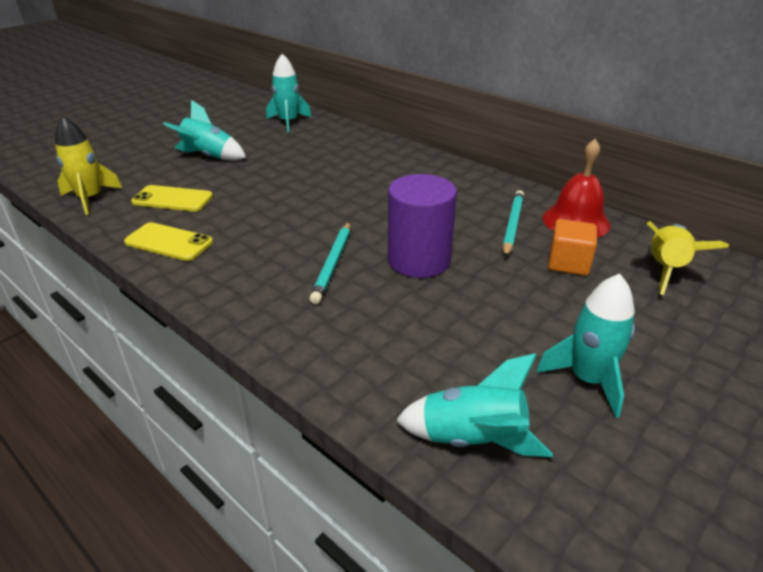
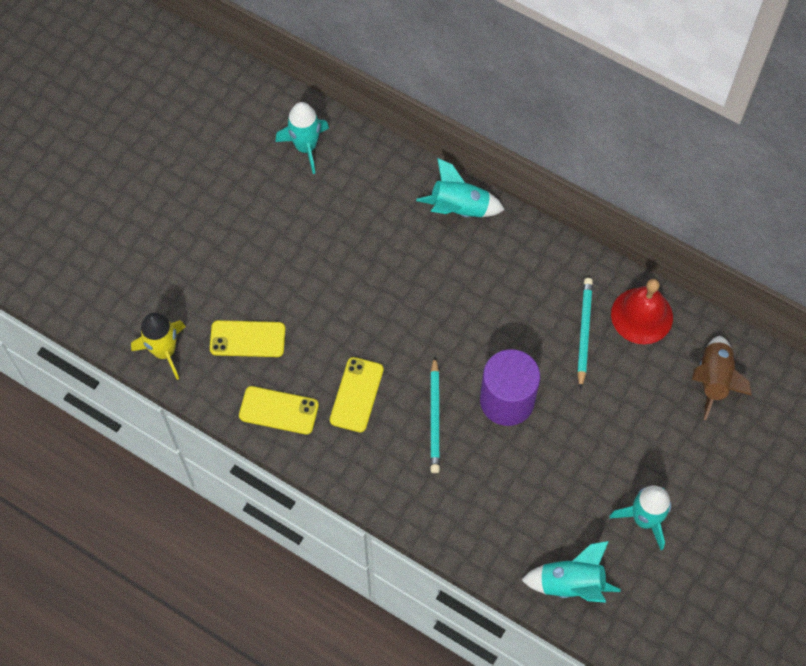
camera: 10 degrees left, 30 degrees up
(209, 157) = (246, 247): turquoise rocket -> turquoise rocket (459, 209)
(256, 240) = (356, 394): none -> yellow phone
(568, 263) = (633, 384): orange cube -> none
(666, 270) = (714, 380): yellow rocket -> brown rocket

